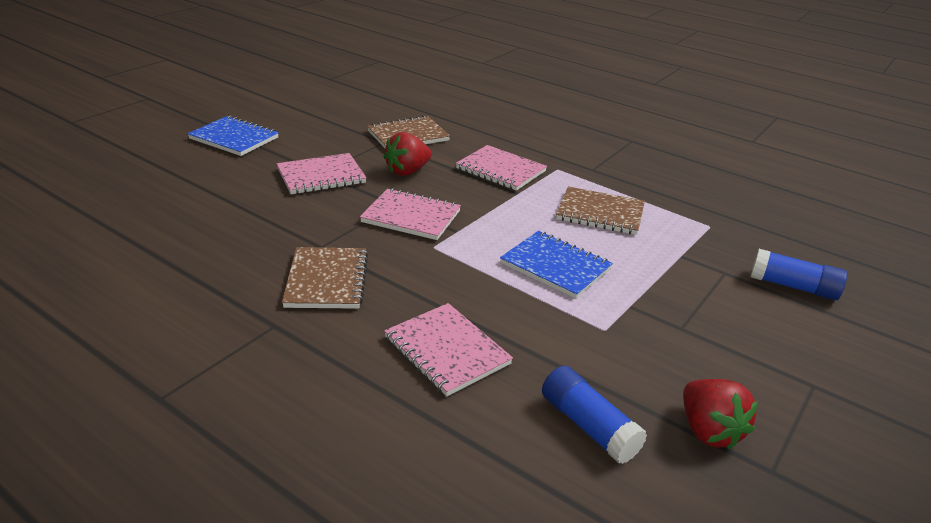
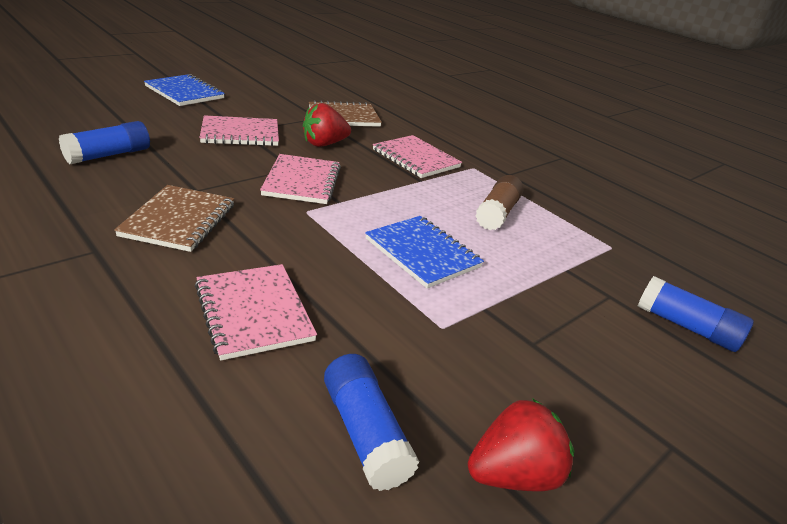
camera: 10 degrees right, 0 degrees up
(213, 226) = (109, 155): none -> blue glue stick
(411, 217) = (302, 181): pink notebook -> pink notebook turned 60 degrees clockwise
(600, 213) = (497, 213): brown notebook -> brown glue stick
(708, 431) = (513, 474): red strawberry -> red strawberry turned 105 degrees counterclockwise

